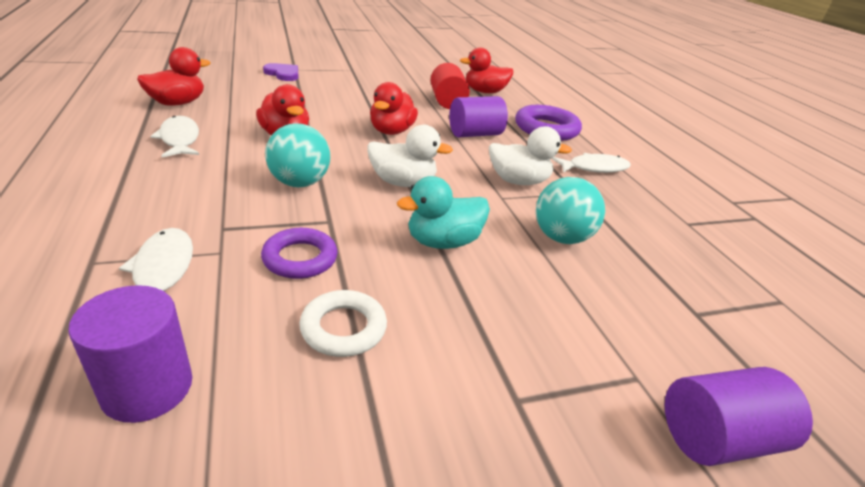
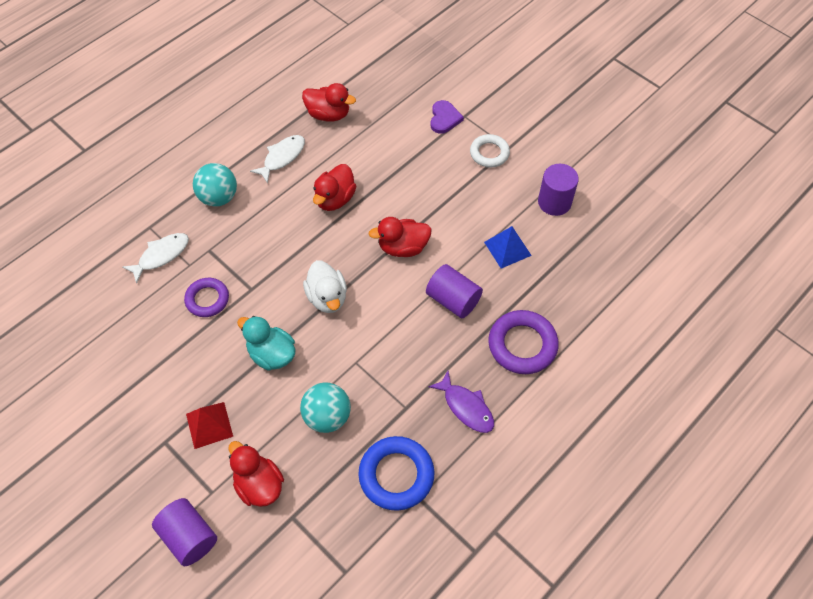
camera: 65 degrees right, 25 degrees up
(147, 388) = (97, 308): purple cylinder -> purple cylinder (554, 202)
(299, 183) = (280, 248): turquoise ball -> turquoise ball (219, 197)
(343, 328) = (168, 350): white ring -> white ring (489, 153)
(447, 102) = (507, 248): red cylinder -> blue pyramid
(484, 92) = (569, 262): red duck -> red duck (259, 485)
(514, 335) = (209, 425): none -> red pyramid
(518, 181) = (391, 362): white duck -> none
(594, 168) = (466, 407): white fish -> purple fish
(657, 225) = (396, 475): none -> blue ring

